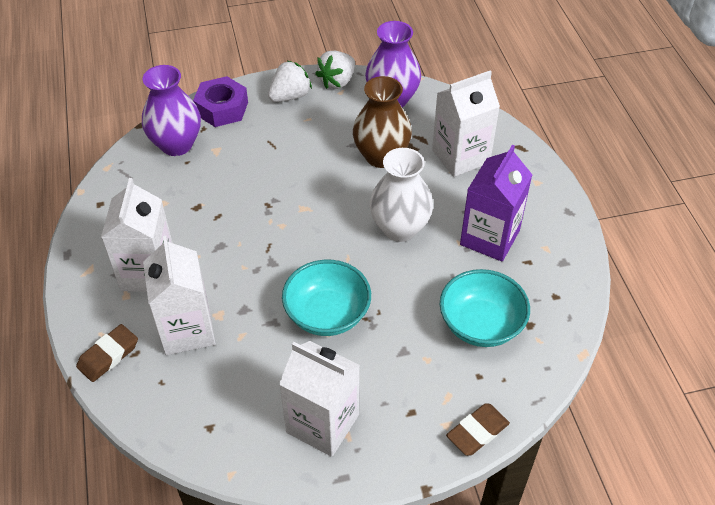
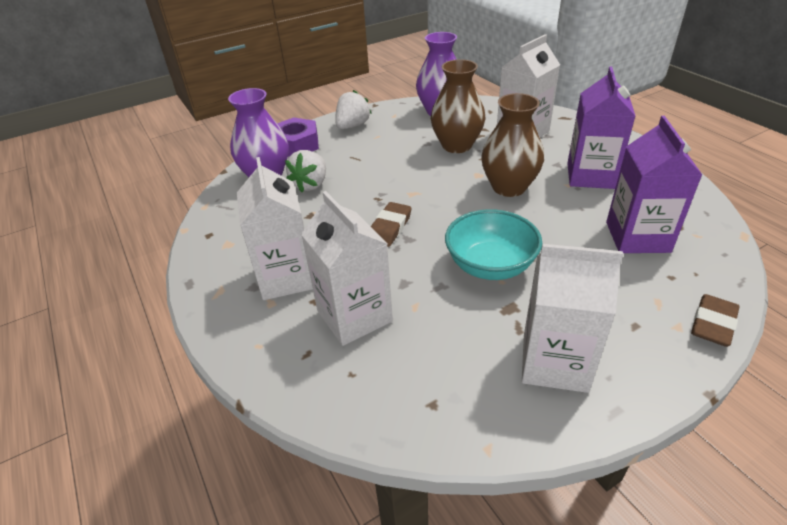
camera: 15 degrees left, 10 degrees down
(108, 355) = (276, 364): brown eraser -> brown eraser (389, 228)
(337, 81) = (387, 110): white strawberry -> white strawberry (311, 184)
(399, 228) = (509, 187): white vase -> brown vase
(481, 324) = (637, 237): turquoise bowl -> purple carton

